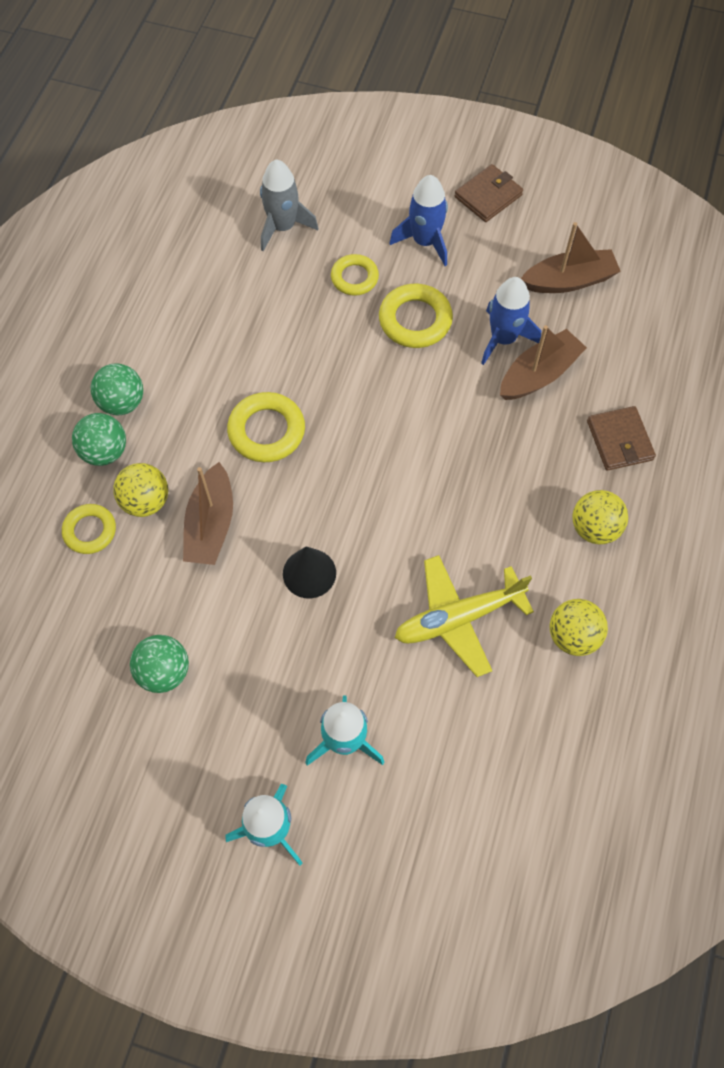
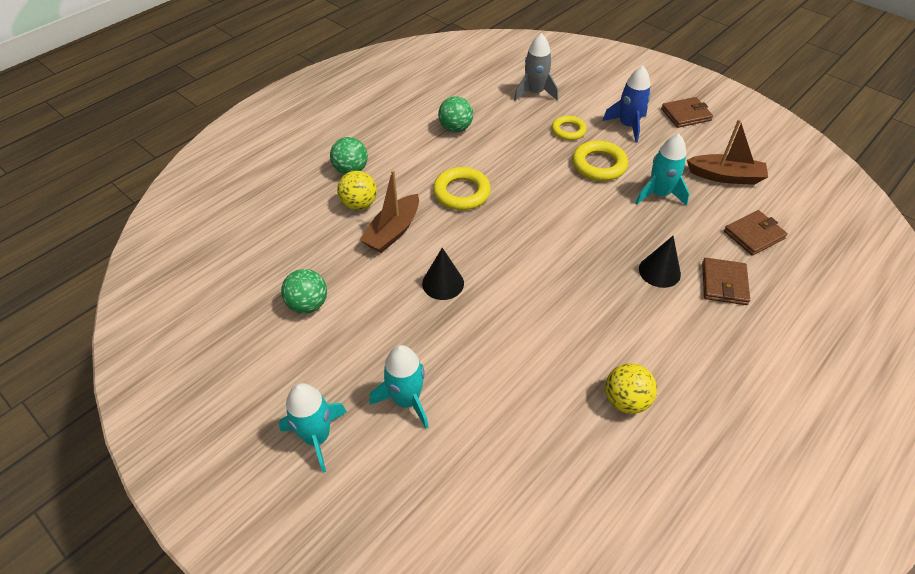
camera: 25 degrees right, 15 degrees down
(90, 531) = (314, 208): yellow ring -> none
(122, 402) = (378, 149): green ball -> green ball (455, 128)
(458, 618) = (538, 353): yellow plane -> none
(503, 339) = (659, 194): blue rocket -> turquoise rocket
(539, 374) = (676, 223): brown boat -> none
(545, 452) = (659, 271): none -> black cone
(594, 528) = (677, 333): yellow ball -> none
(628, 358) = (753, 235): none -> brown wallet

